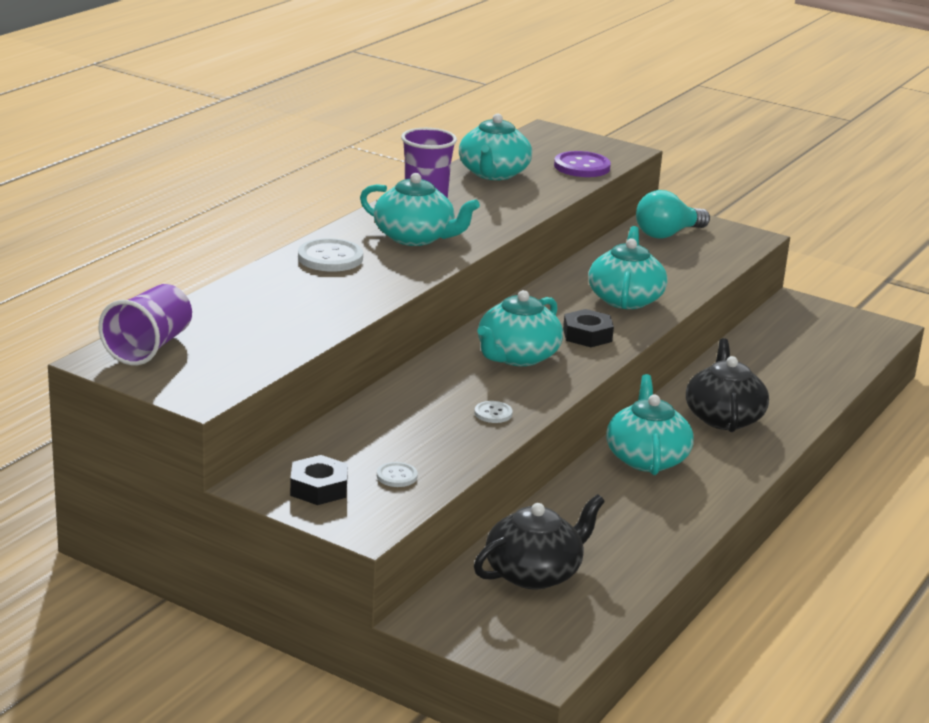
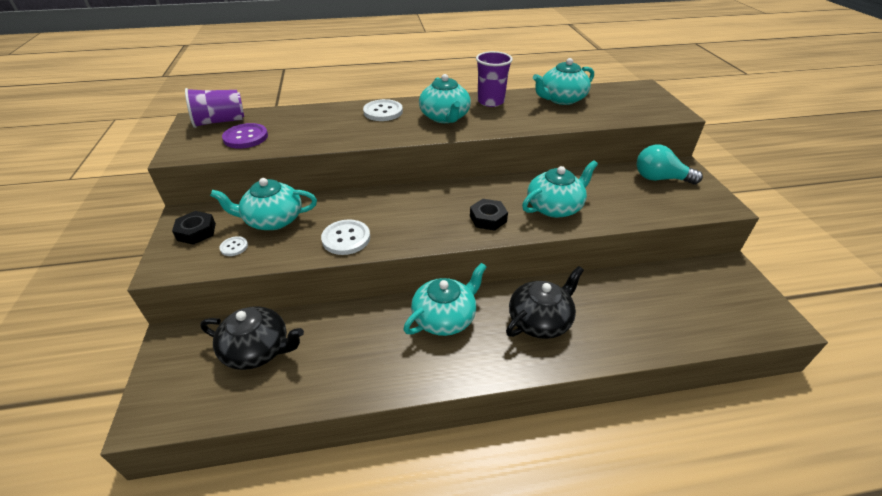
camera: 50 degrees right, 15 degrees up
(493, 413) = (346, 238): white button -> white button, size x1.86
(517, 356) = (425, 211): turquoise teapot -> turquoise teapot (273, 220)
(582, 167) = (625, 113): purple button -> purple button (246, 137)

